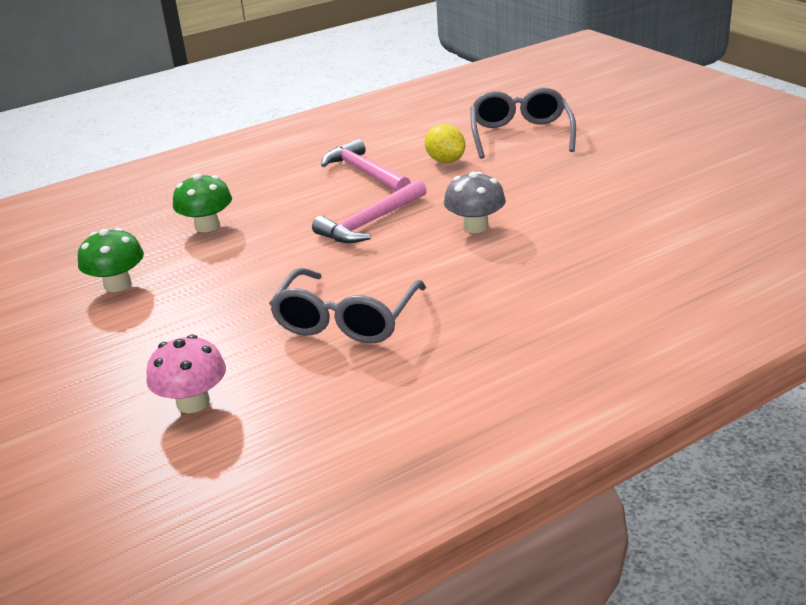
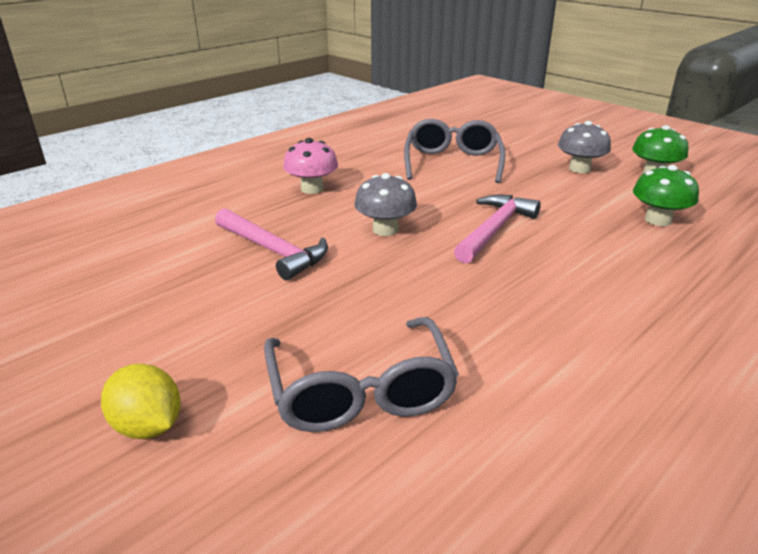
camera: 165 degrees right, 0 degrees up
(193, 298) = (579, 169): none -> grey mushroom
(193, 402) = (507, 129): pink mushroom -> pink mushroom (312, 189)
(365, 172) = (560, 296): pink hammer -> pink hammer (273, 250)
(445, 161) = (462, 322): yellow lemon -> yellow lemon (148, 426)

